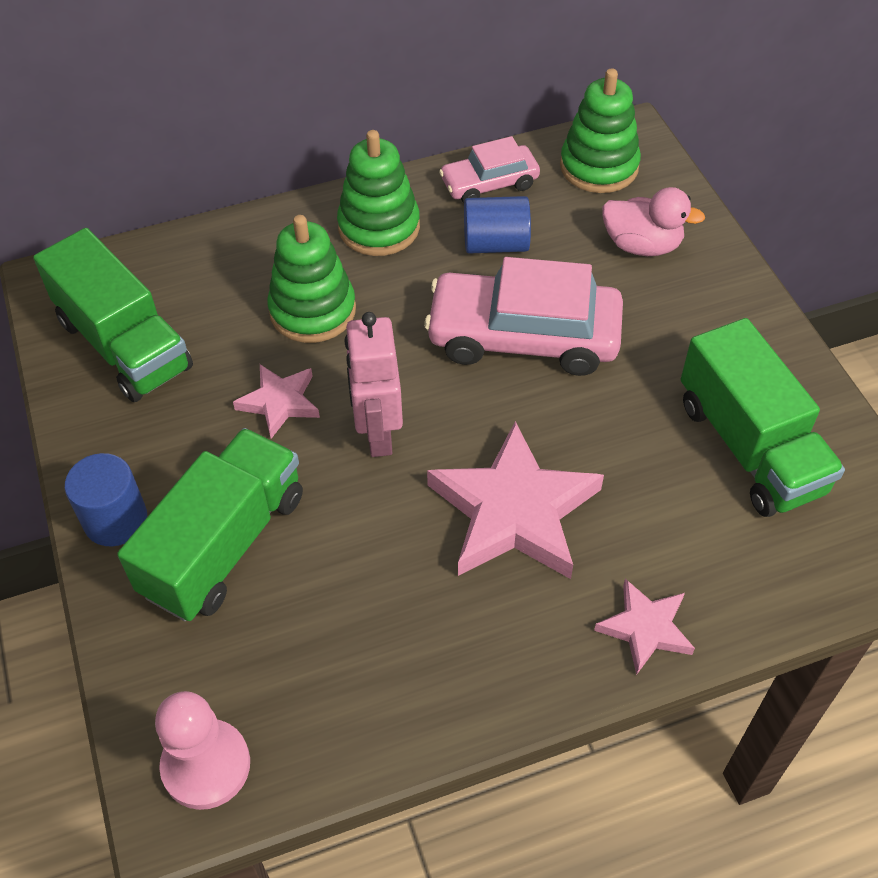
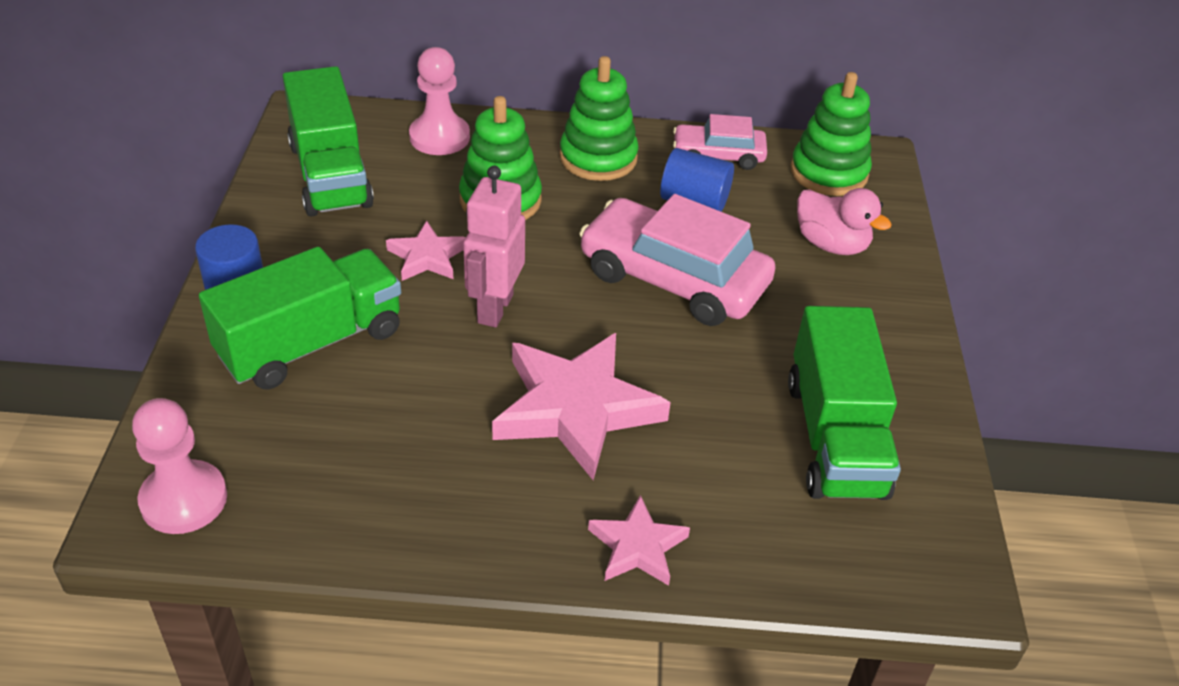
camera: 20 degrees right, 10 degrees down
(209, 259) = (439, 137): none -> pink pawn

